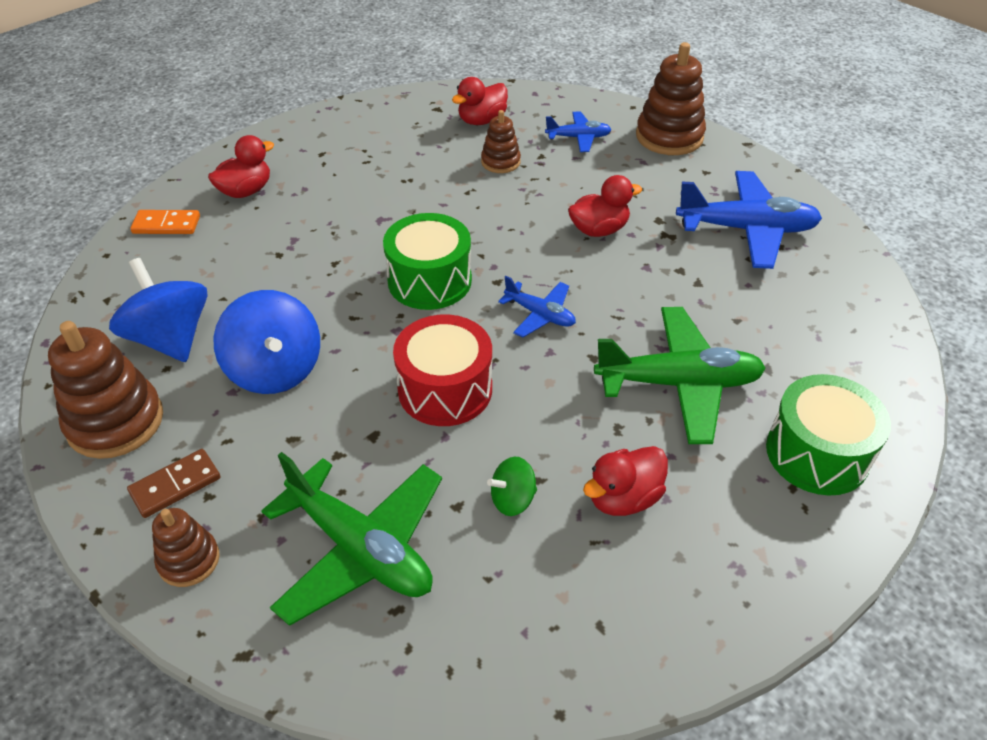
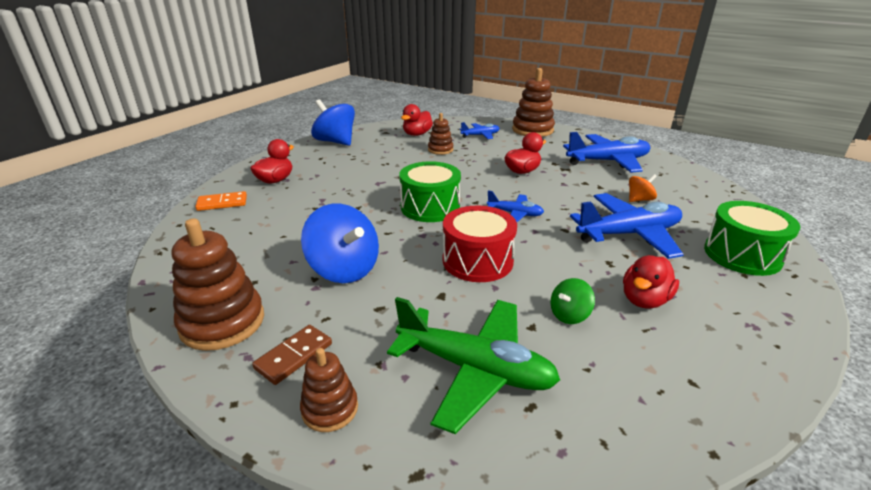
camera: 15 degrees left, 15 degrees down
(170, 338) = (251, 264): blue spinning top -> blue spinning top (335, 142)
(679, 383) = (629, 234): green plane -> blue plane
(740, 320) = (639, 199): none -> orange spinning top

